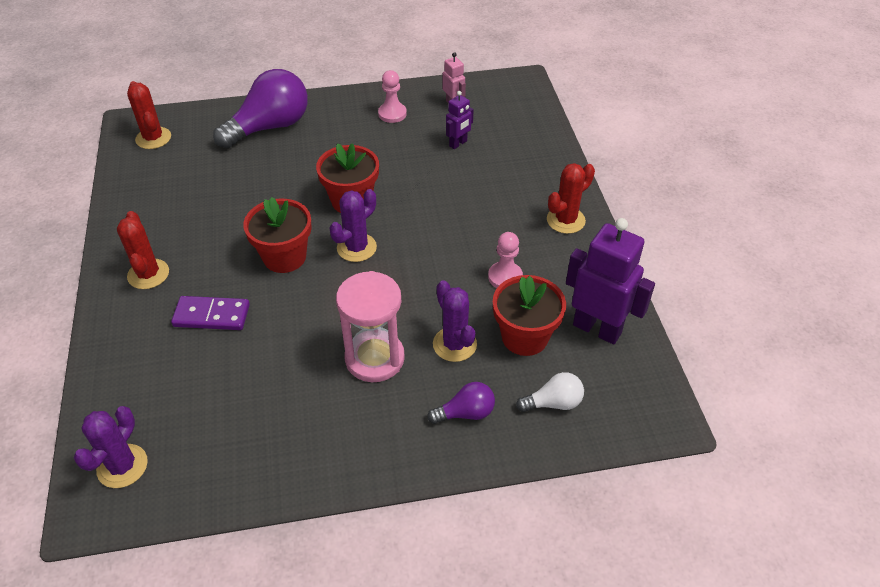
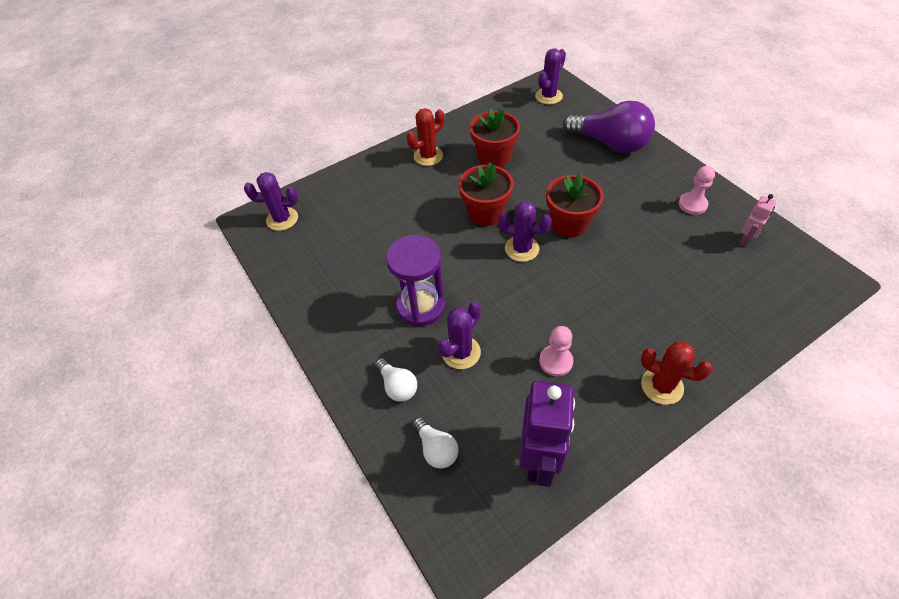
camera: 70 degrees right, 5 degrees up
(153, 138) = (548, 96): red cactus -> purple cactus
(211, 316) = (411, 202): purple domino -> none
(374, 358) = (421, 306): pink hourglass -> purple hourglass
(458, 144) = (695, 264): purple robot -> none
(465, 413) = (397, 386): purple light bulb -> white light bulb
(524, 337) = (496, 401): red flower pot -> red flower pot (494, 157)

